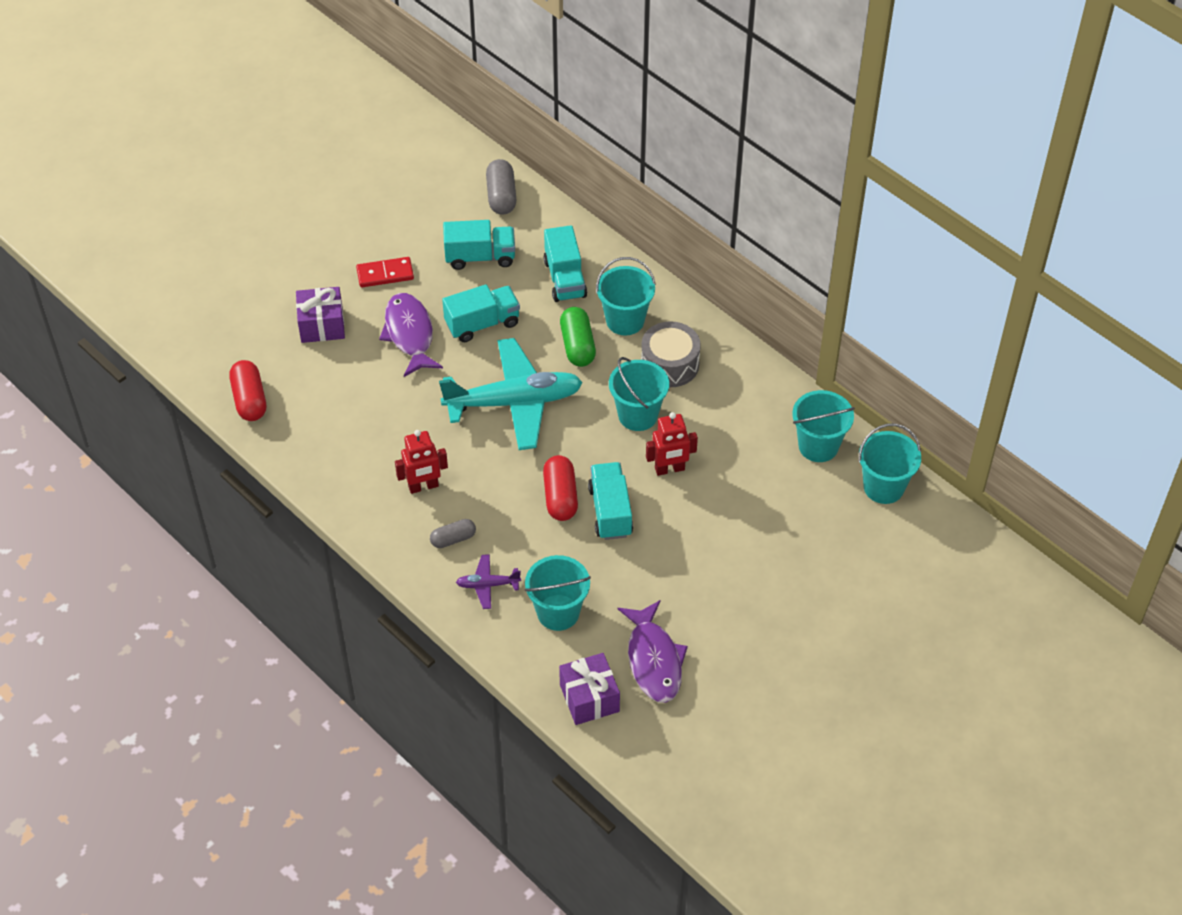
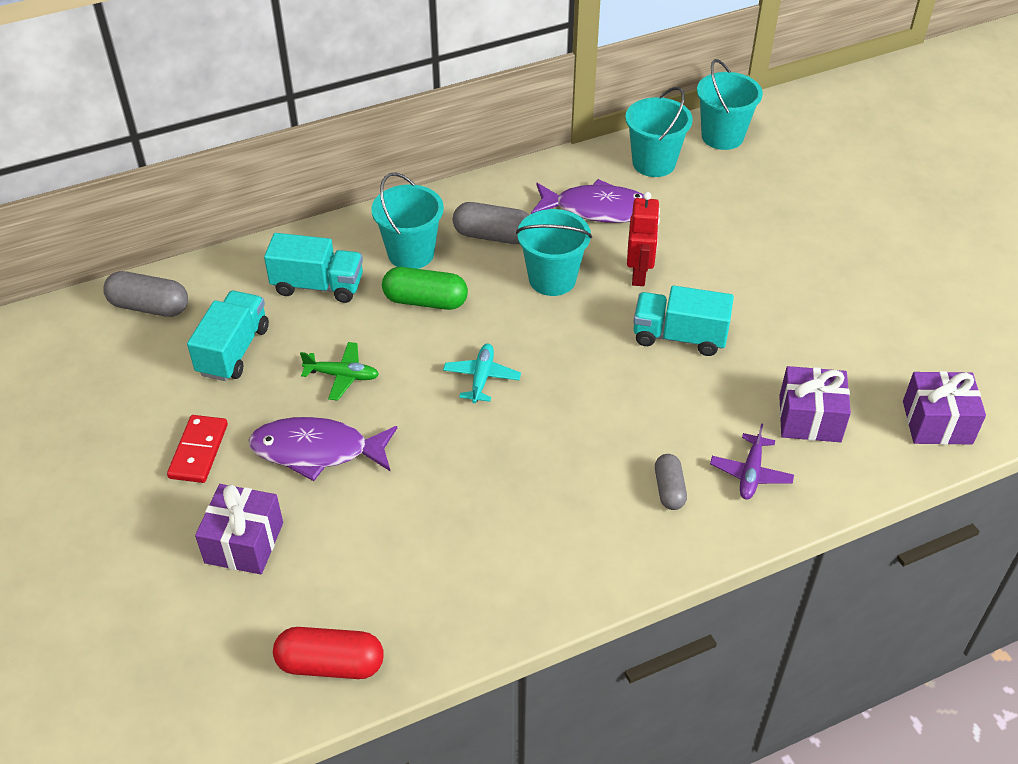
camera: 70 degrees left, 5 degrees down
(423, 486) = (574, 499): red robot -> none
(482, 324) = (342, 376): turquoise truck -> green plane
(514, 402) = (481, 378): turquoise plane -> turquoise plane, size x0.43
(558, 612) = (809, 418): turquoise bucket -> purple gift
(560, 496) = (642, 373): red capsule -> none
(654, 660) = (896, 355): purple fish -> purple fish (598, 209)
(670, 364) = (493, 236): grey drum -> grey capsule

